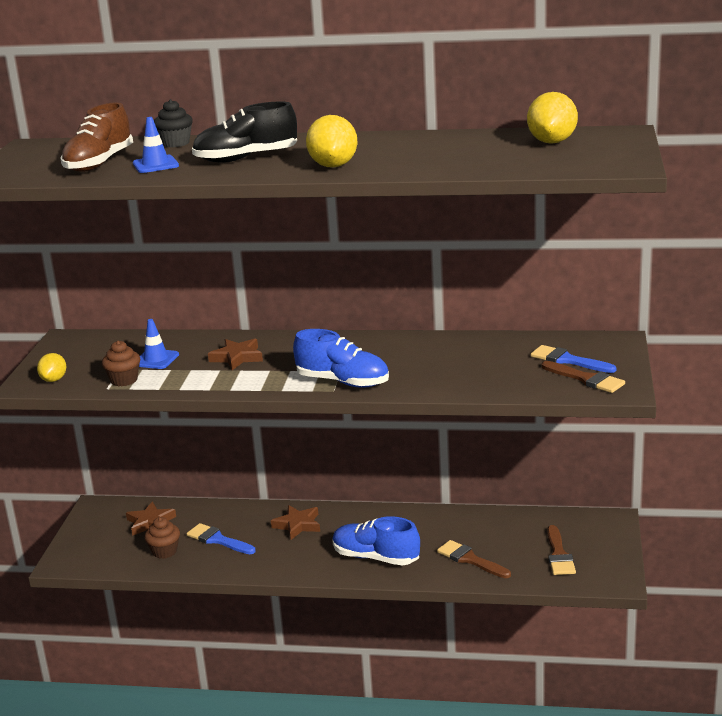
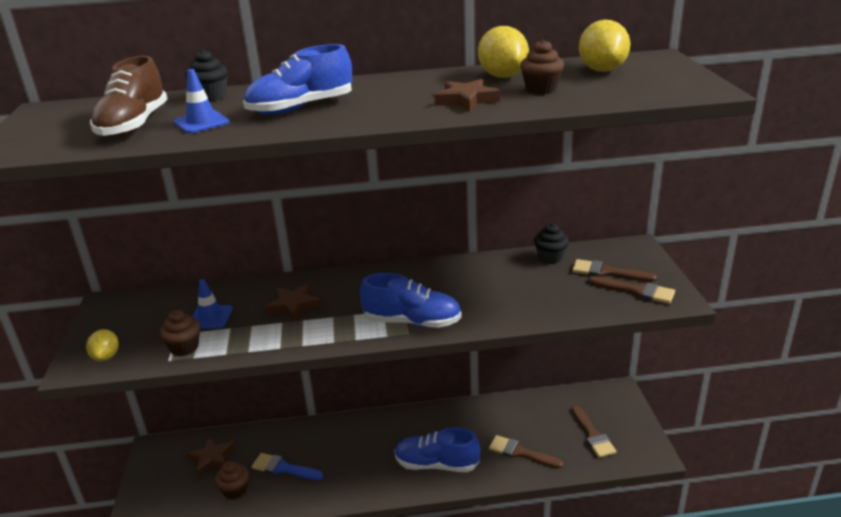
camera: 15 degrees left, 5 degrees up
(246, 158) = (301, 108): black shoe -> blue shoe
(297, 525) = (353, 439): brown star -> brown star (466, 100)
(333, 166) = (403, 110): yellow lemon -> yellow lemon (503, 76)
(474, 156) = (541, 89): none -> brown cupcake
(517, 342) = (550, 258): none -> black cupcake
(568, 360) = (607, 272): blue brush -> brown brush

